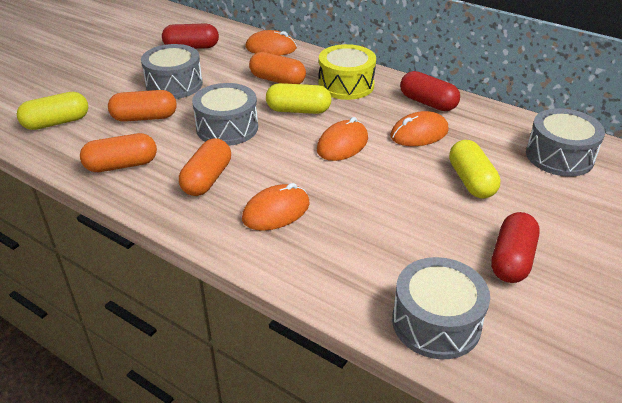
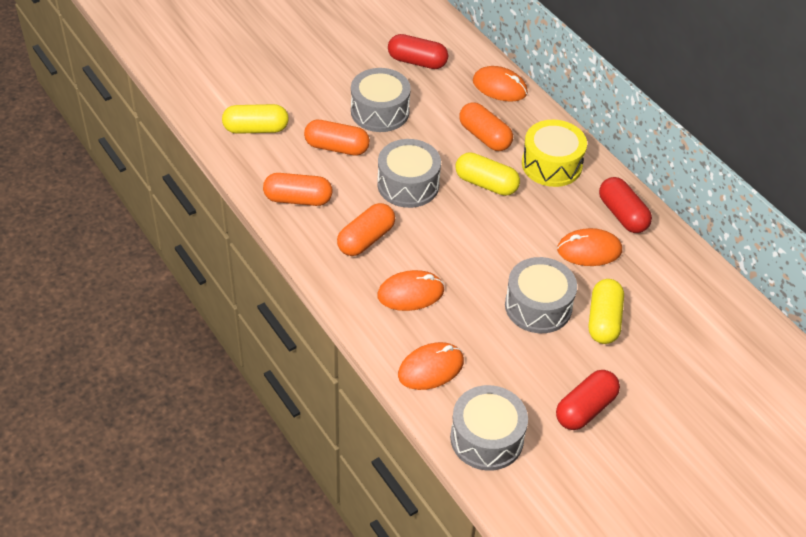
camera: 20 degrees right, 10 degrees up
(342, 144) = (507, 239): orange mouse -> orange mouse (431, 368)
(559, 156) = (710, 322): grey drum -> grey drum (538, 306)

